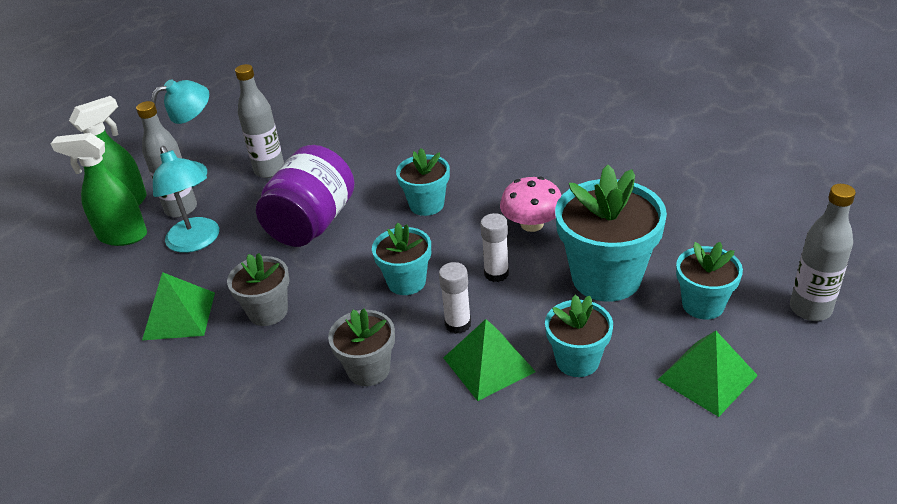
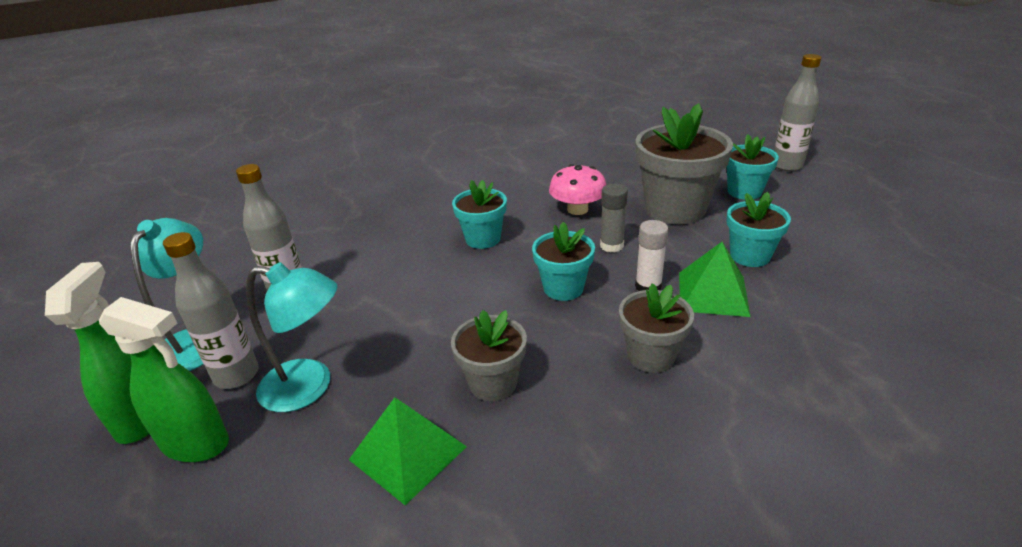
camera: 50 degrees left, 5 degrees down
(122, 236) = (196, 443): green spray bottle -> green spray bottle turned 120 degrees counterclockwise
(311, 224) = (409, 303): purple jar -> none
(496, 273) = (611, 246): white glue stick -> grey glue stick
(606, 277) = (675, 209): turquoise flower pot -> grey flower pot
(707, 377) = (816, 220): green pyramid -> none

